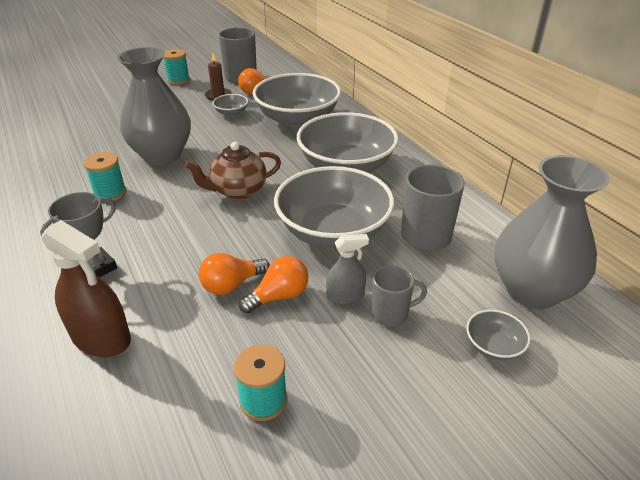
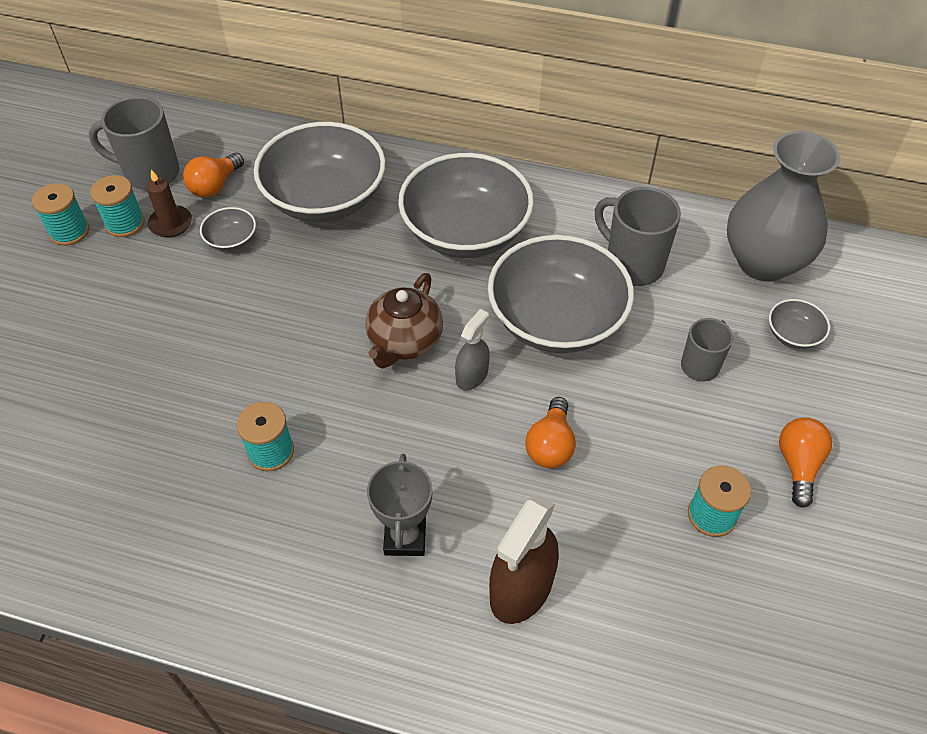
camera: 45 degrees left, 15 degrees up
(101, 337) = (521, 588): brown spray bottle -> brown spray bottle turned 135 degrees clockwise
(162, 155) = (246, 359): grey vase -> none
(201, 87) = (125, 223): none -> turquoise spool
(279, 296) = (602, 422): orange light bulb -> orange light bulb (798, 465)
(345, 295) = (649, 377): grey spray bottle -> grey spray bottle (472, 375)

